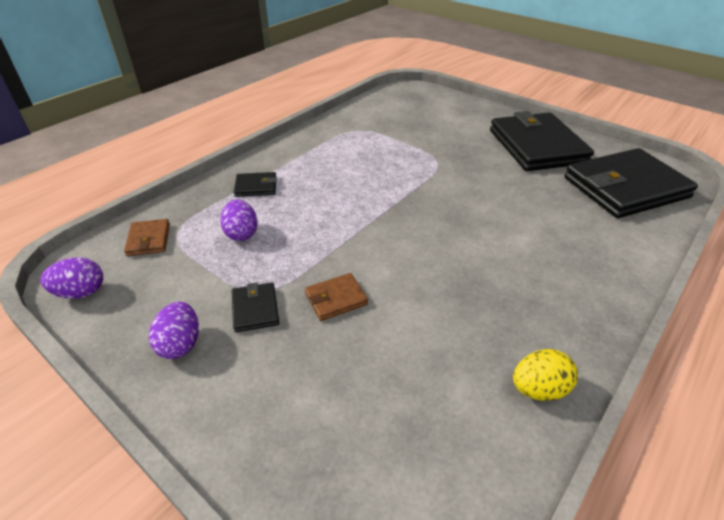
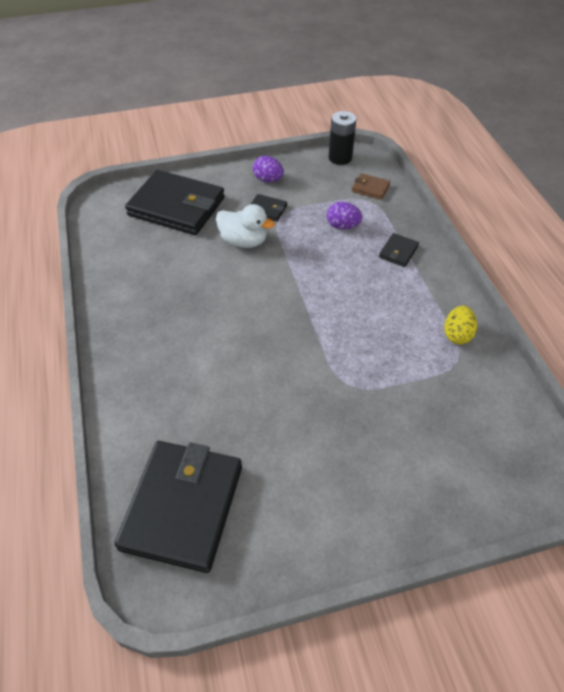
camera: 125 degrees right, 10 degrees up
(81, 292) = (340, 158): purple egg -> black battery
(336, 299) = (244, 241): brown wallet -> white duck
(537, 146) = (310, 498): black wallet -> black wallet (176, 206)
(538, 389) = (110, 282): yellow egg -> yellow egg (457, 334)

